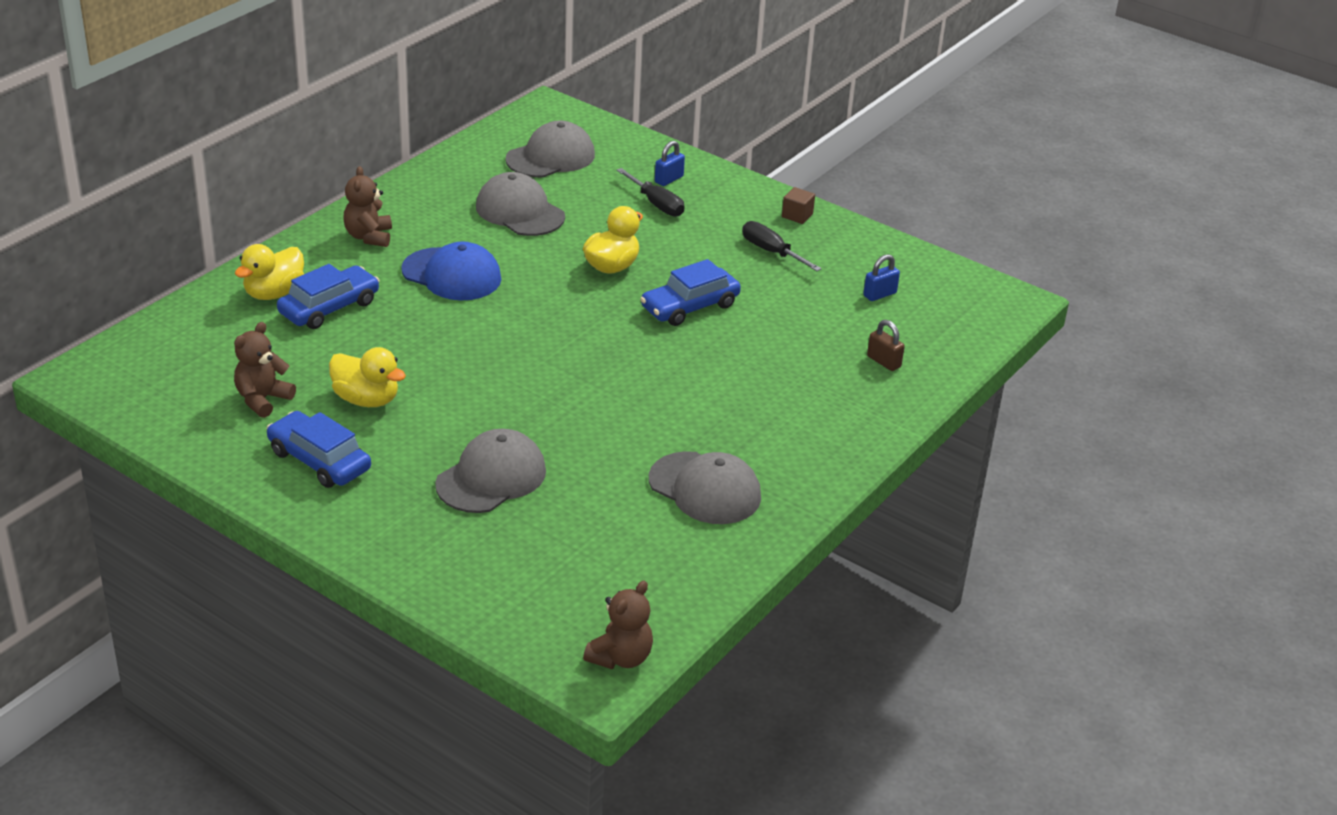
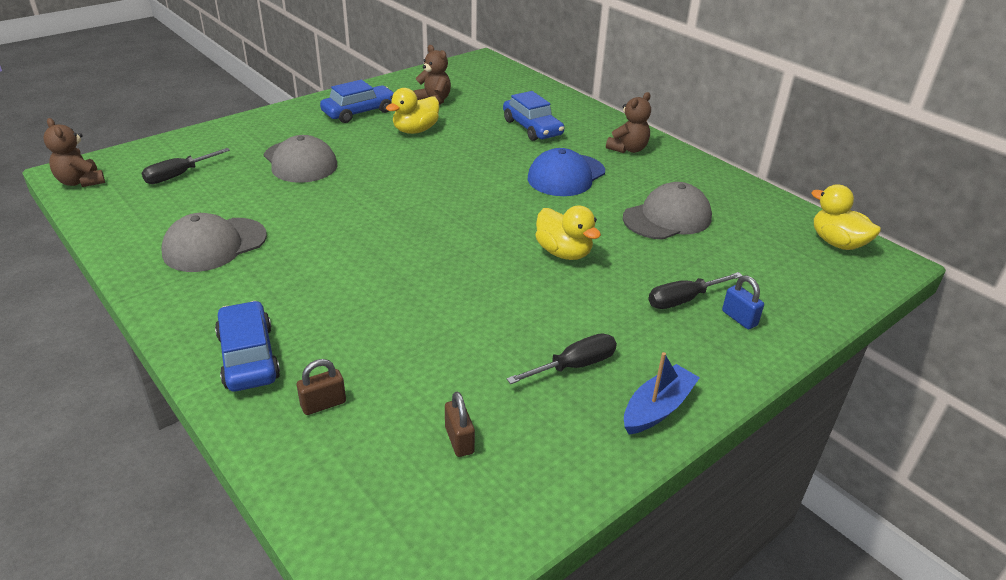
camera: 105 degrees right, 0 degrees up
(274, 293) = (556, 112): yellow duck -> yellow duck (837, 243)
(369, 237) = (628, 149): brown teddy bear -> brown teddy bear turned 120 degrees clockwise
(551, 157) = (776, 248): grey cap -> none
(568, 572) = (179, 175): none -> black screwdriver
(690, 306) = (481, 286): blue car -> blue car (249, 357)
(797, 215) = (657, 408): brown cube -> blue boat
(879, 294) = (459, 440): blue padlock -> brown padlock

